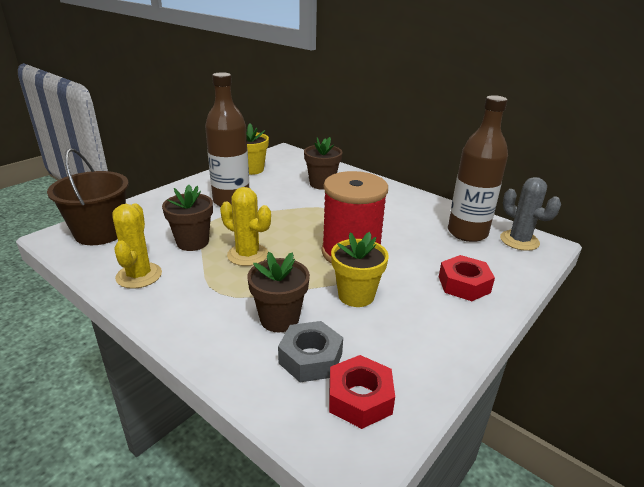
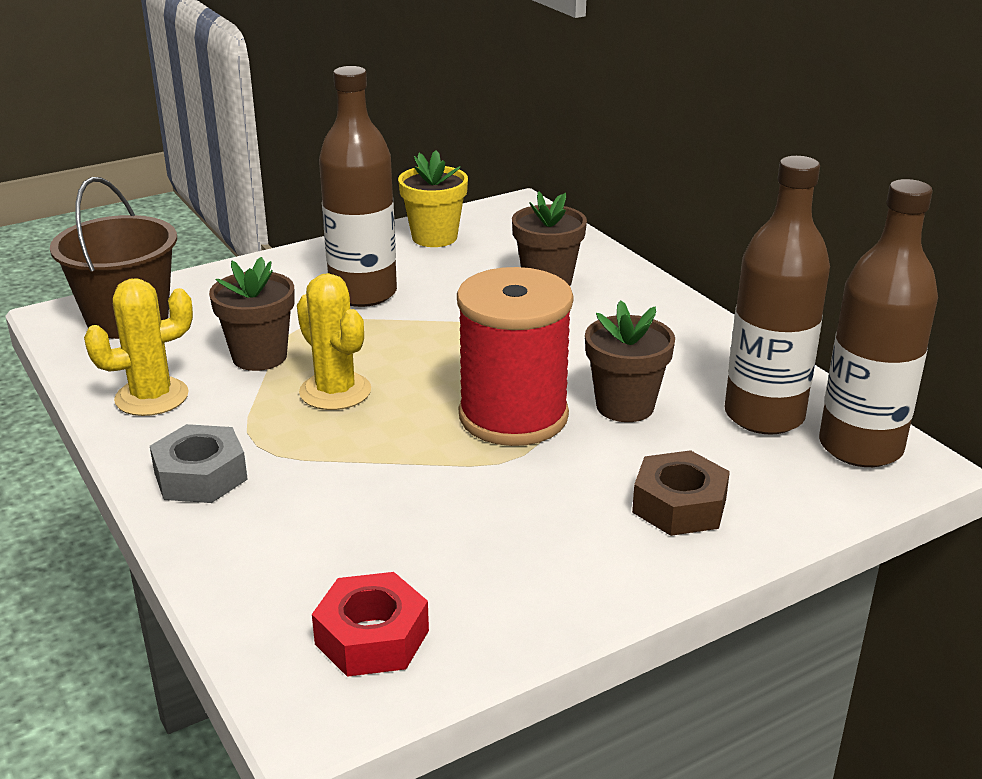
camera: 20 degrees right, 0 degrees up
(139, 275) = (152, 397): yellow cactus -> yellow cactus turned 45 degrees clockwise
(279, 319) = (324, 501): brown flower pot -> brown flower pot (625, 406)
(310, 358) = (335, 567): grey nut -> grey nut (200, 476)
(356, 295) = (472, 488): yellow flower pot -> none
(464, 284) = (679, 505): red nut -> brown nut
(519, 241) = (860, 447): grey cactus -> brown bottle

